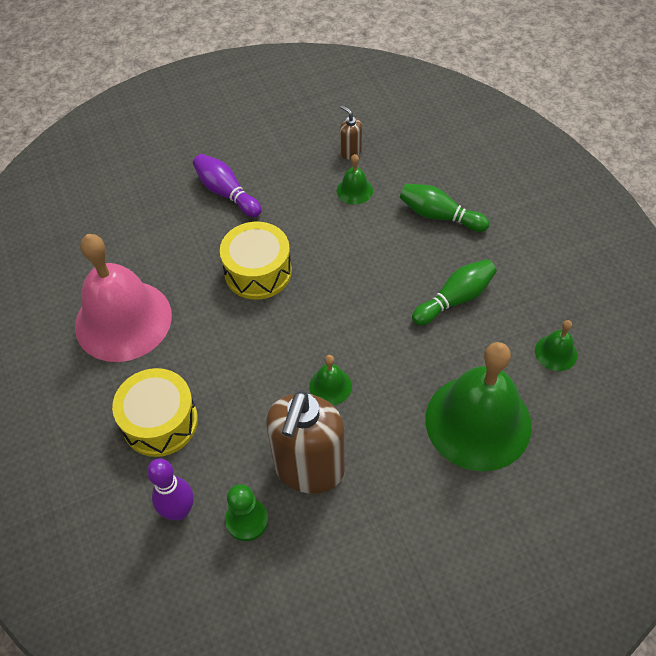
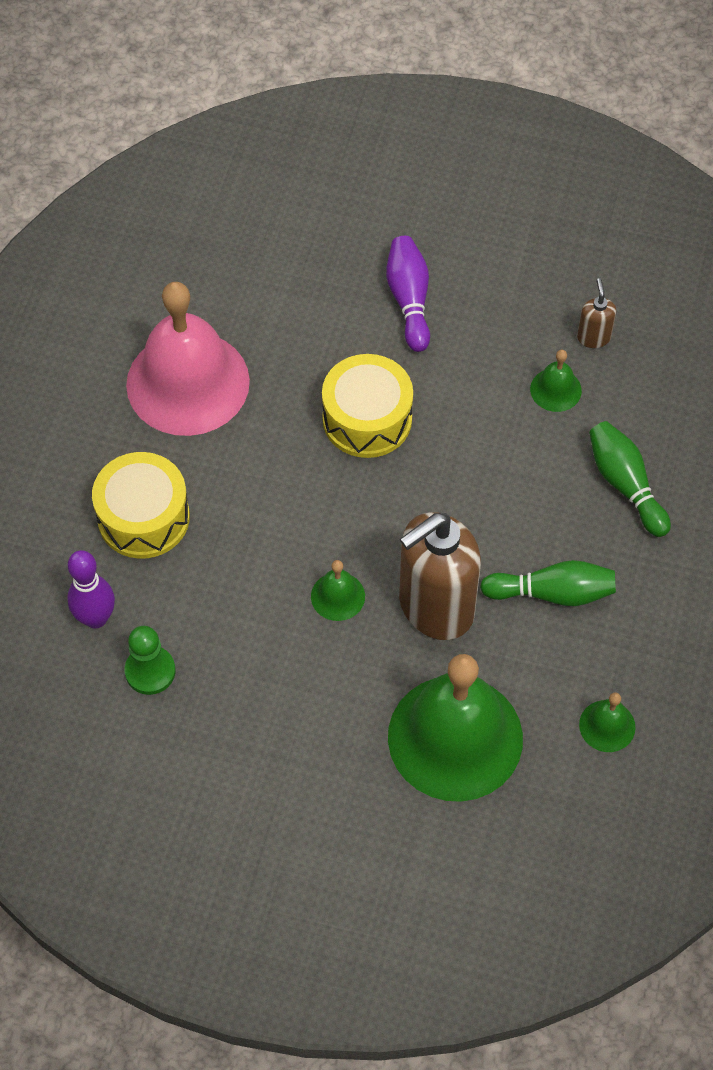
camera: 35 degrees right, 5 degrees up
(309, 469) = (247, 664): brown soap dispenser -> brown soap dispenser (435, 607)

